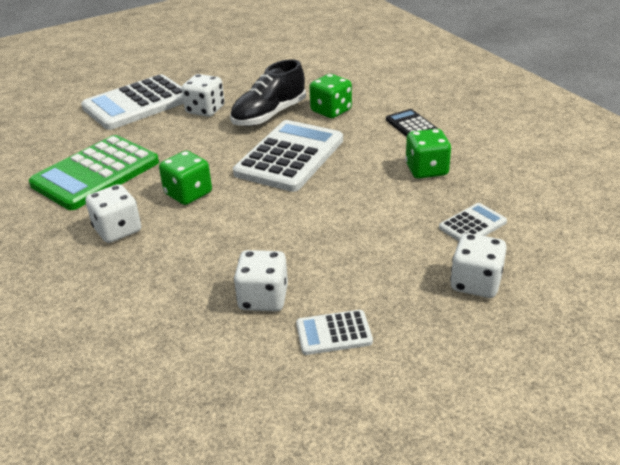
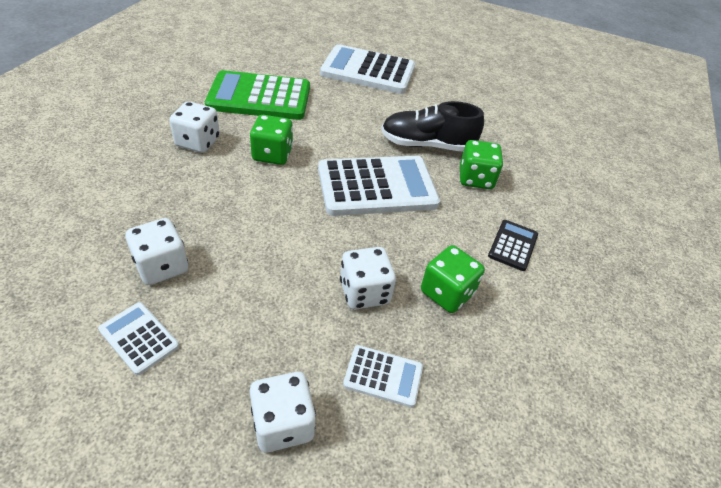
camera: 45 degrees right, 10 degrees up
(205, 110) = (396, 107): white dice -> white dice (364, 292)

